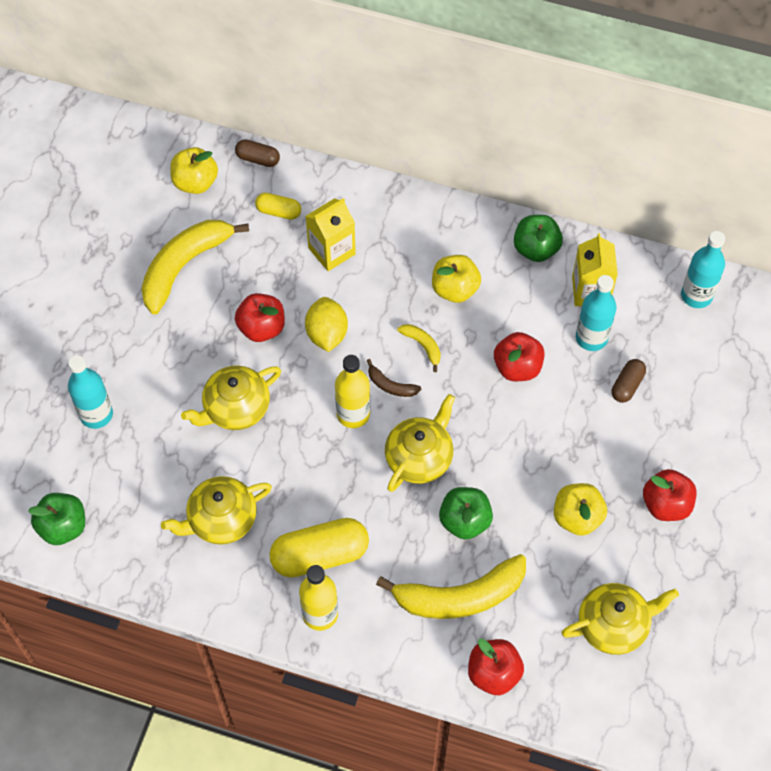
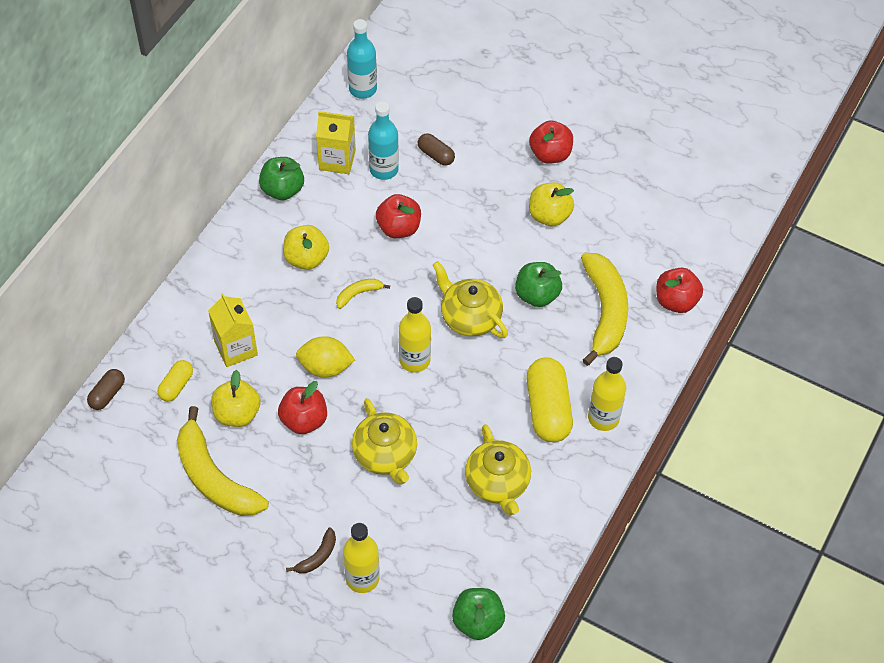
camera: 80 degrees left, 5 degrees down
(96, 414) = (362, 578): turquoise bottle -> yellow bottle
(195, 182) = (117, 454): yellow apple -> yellow apple (237, 414)
(390, 385) = (392, 326): brown banana -> brown banana (317, 556)
(614, 625) = (647, 212): yellow teapot -> none

